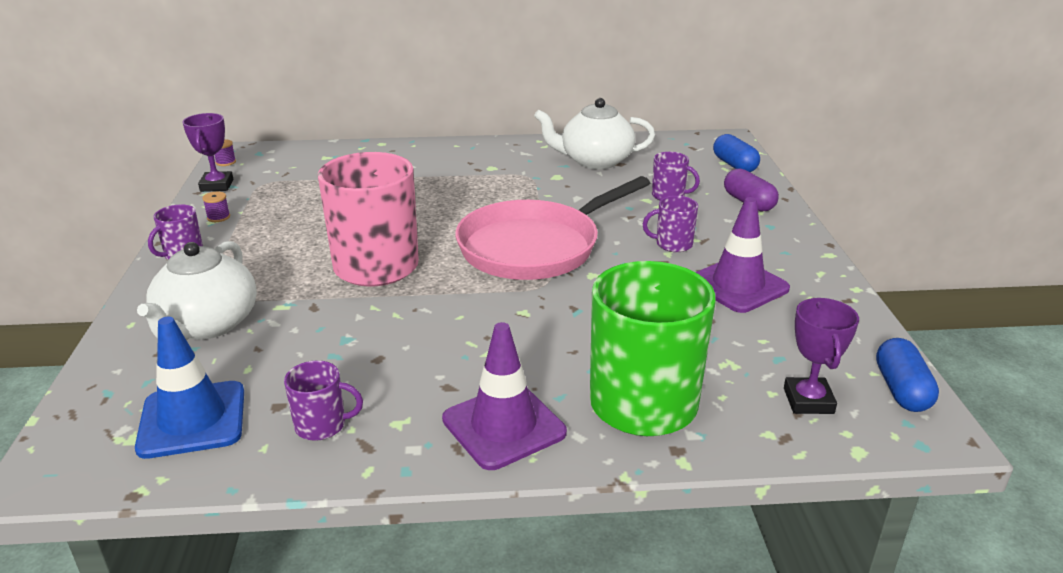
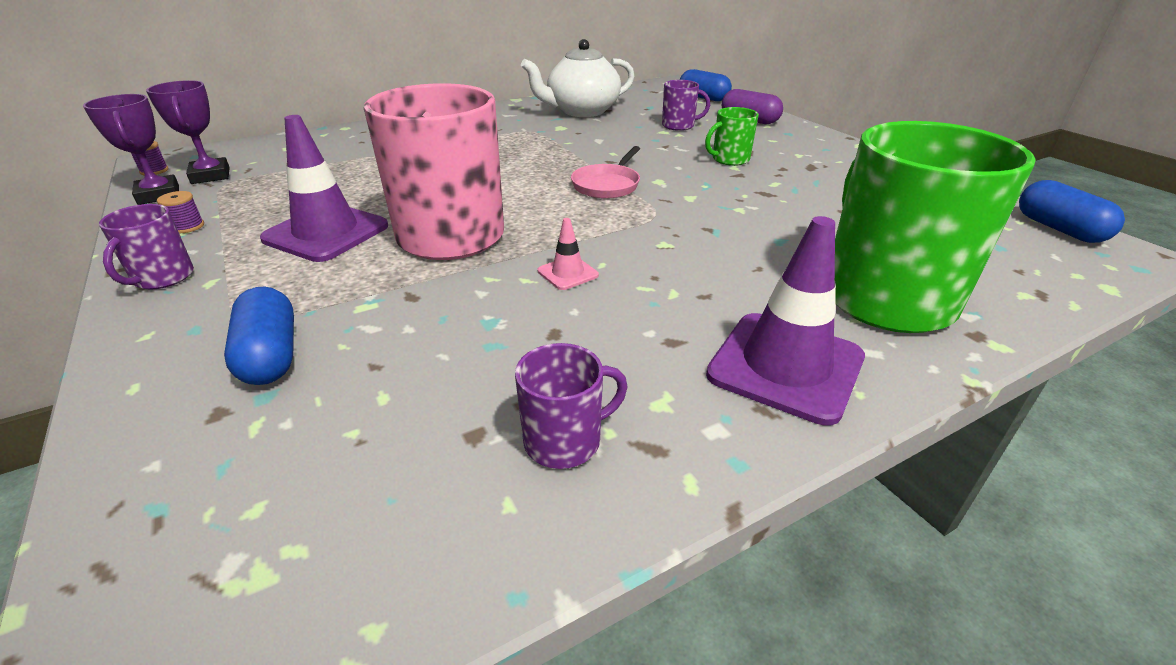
camera: 25 degrees left, 5 degrees up
(192, 419) = (352, 501): blue traffic cone -> none
(207, 325) = (270, 355): white teapot -> blue capsule
(428, 317) = (568, 273): none -> pink traffic cone
(535, 247) = (607, 185): pink pan -> pink pan, size x0.44
(672, 244) = (729, 159): purple mug -> green mug
(738, 285) = (825, 179): purple traffic cone -> purple traffic cone (326, 233)
(808, 401) = (1011, 256): purple trophy -> purple trophy (210, 176)

